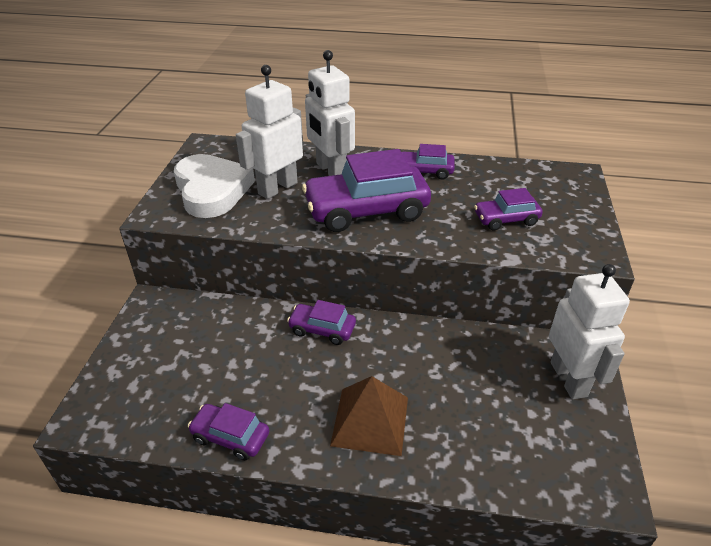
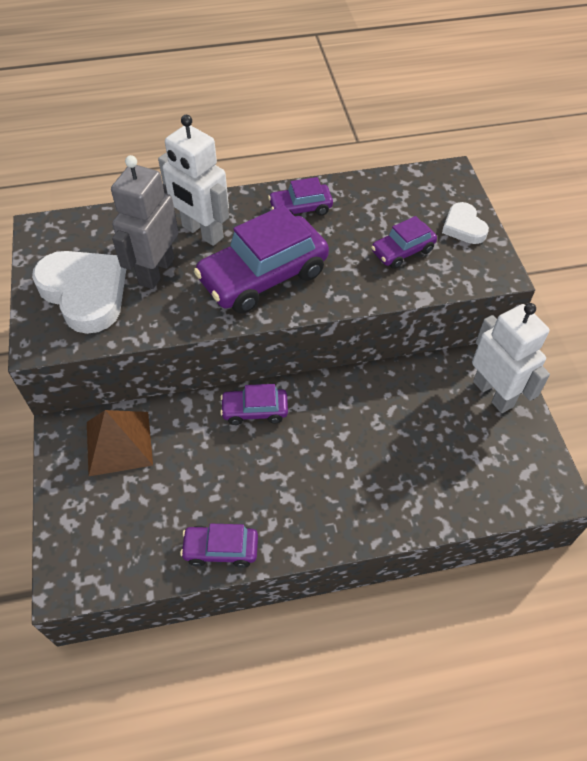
camera: 20 degrees left, 15 degrees up
(277, 188) = (156, 271): white robot -> grey robot
(370, 420) = (339, 490): brown pyramid -> brown pyramid (119, 443)
(576, 214) = (463, 227): none -> white heart

